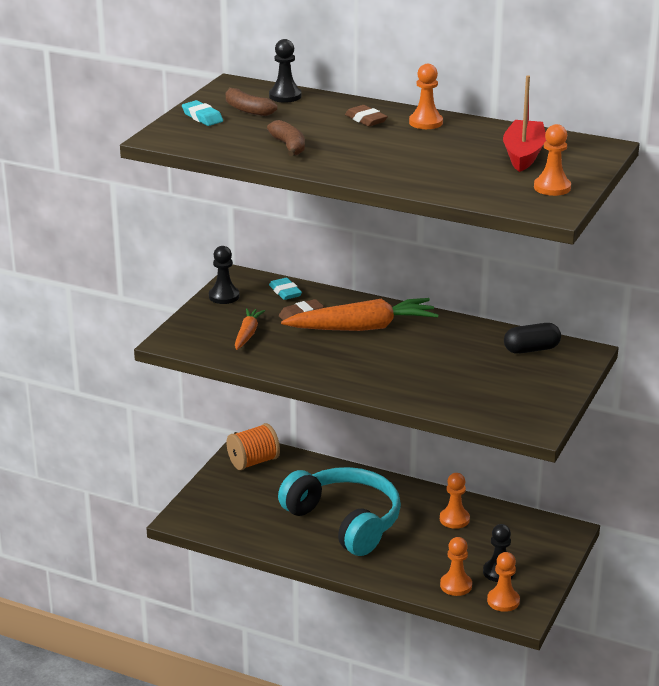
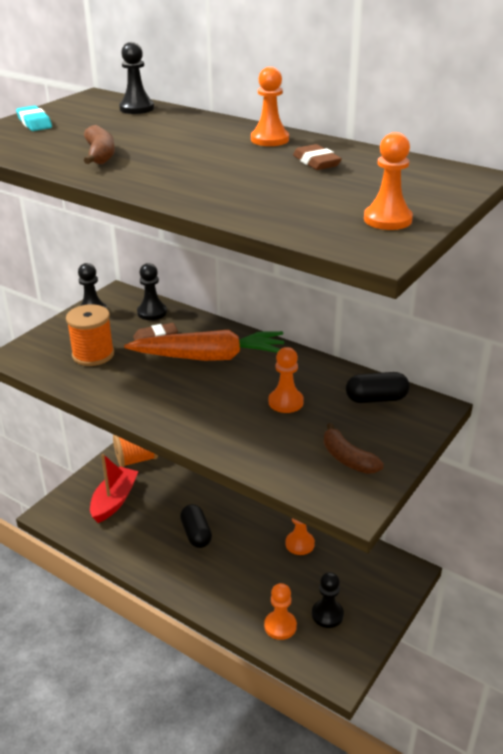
camera: 10 degrees right, 5 degrees up
(247, 110) = (87, 118): brown banana -> brown banana (347, 458)
(247, 334) = (93, 354): orange carrot -> orange spool
(285, 292) = (152, 312): turquoise eraser -> black pawn
(345, 521) = (196, 534): turquoise headphones -> black capsule
(366, 119) = (205, 133): brown eraser -> brown eraser (316, 162)
(503, 601) = (323, 653): orange pawn -> orange pawn (285, 402)
(523, 154) = (367, 178): red boat -> red boat (114, 500)

